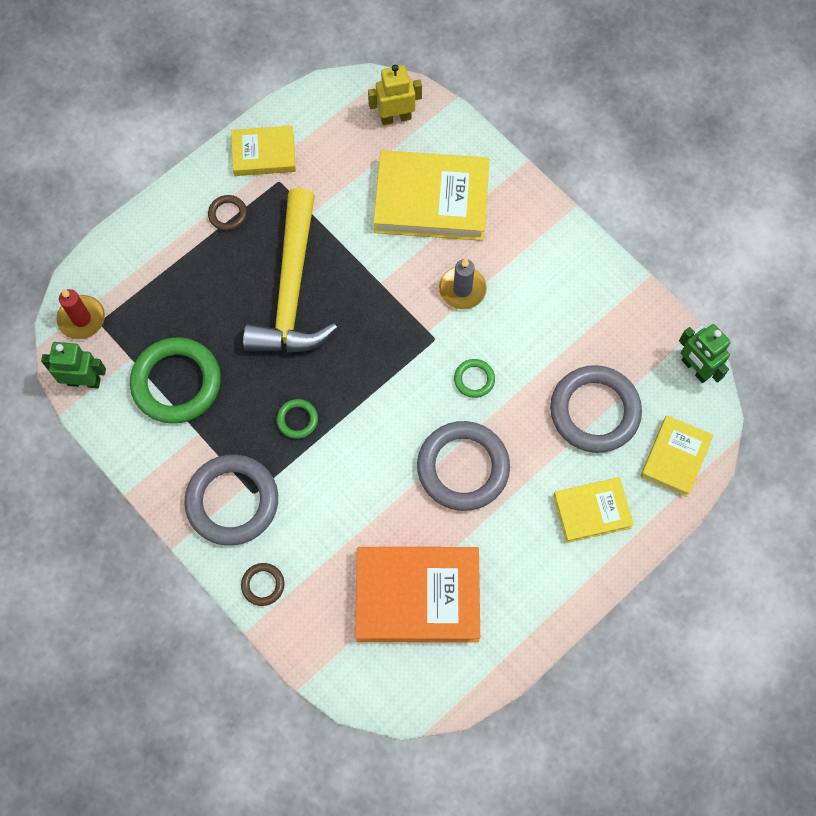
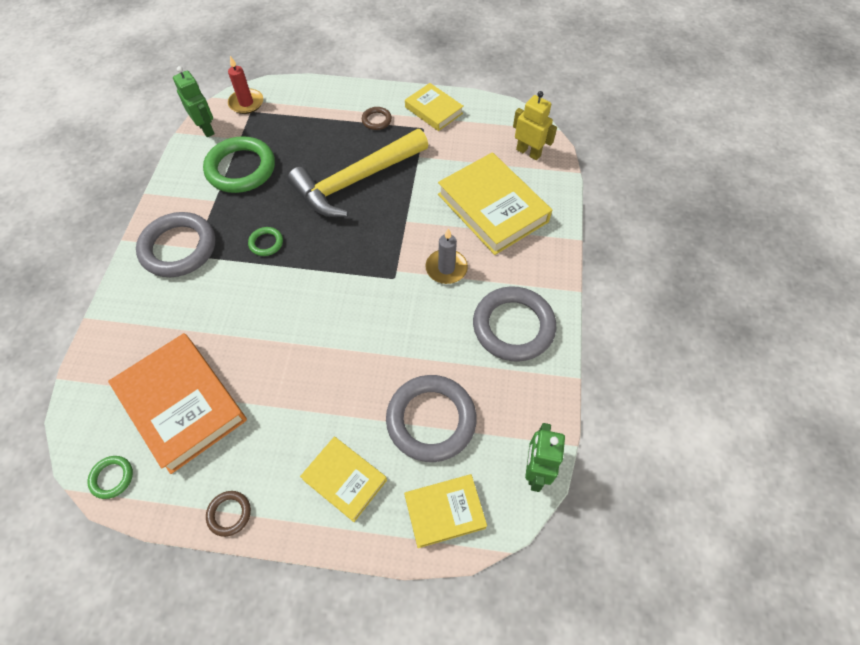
camera: 50 degrees right, 10 degrees down
(263, 585) = (127, 304): brown ring -> brown ring (229, 514)
(463, 468) = (309, 363): grey ring -> grey ring (513, 326)
(474, 379) = (385, 322): green ring -> green ring (112, 478)

